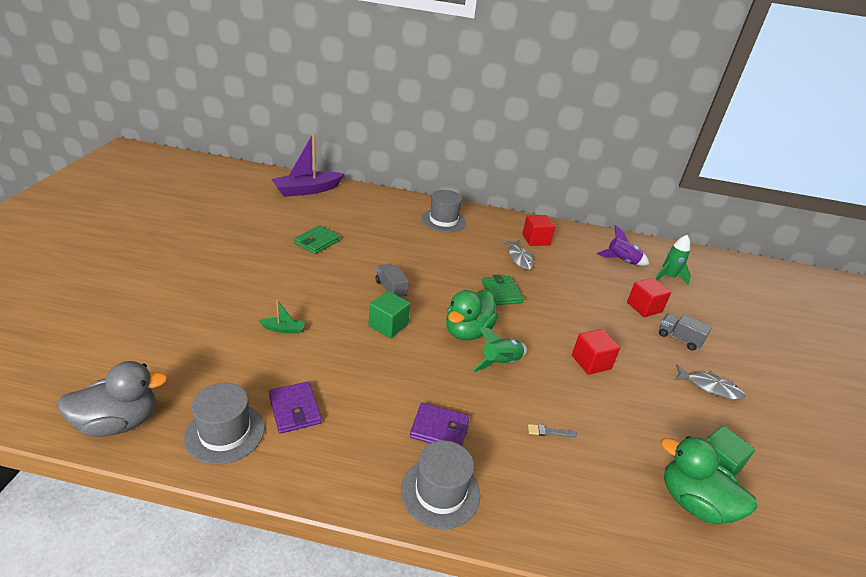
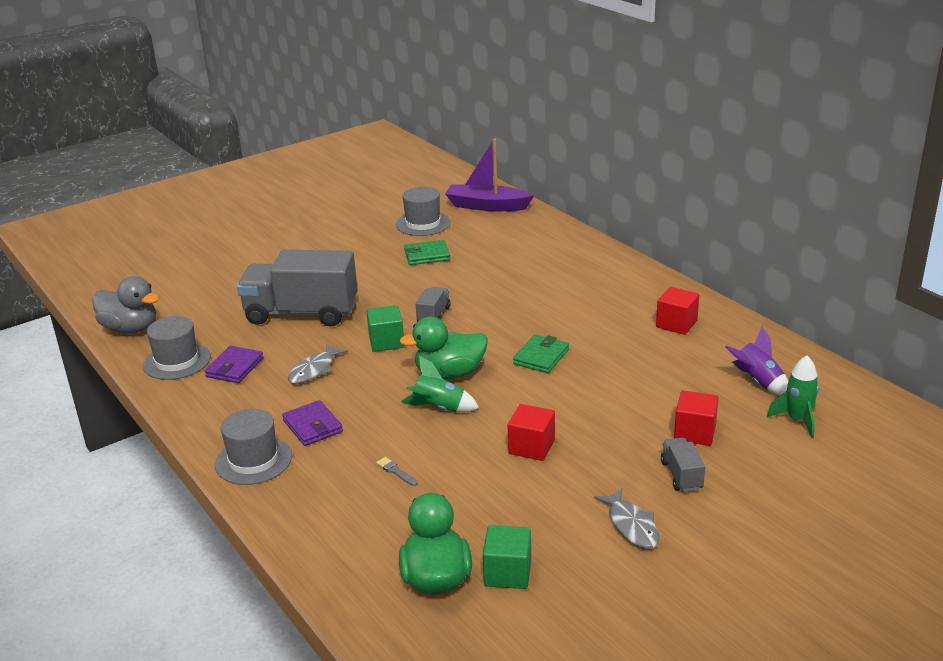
camera: 50 degrees right, 5 degrees down
(283, 329) = (301, 313): green boat -> grey truck
(443, 220) = (591, 272): grey hat -> grey hat (423, 224)
(519, 258) = (620, 334): grey fish -> grey fish (314, 370)

